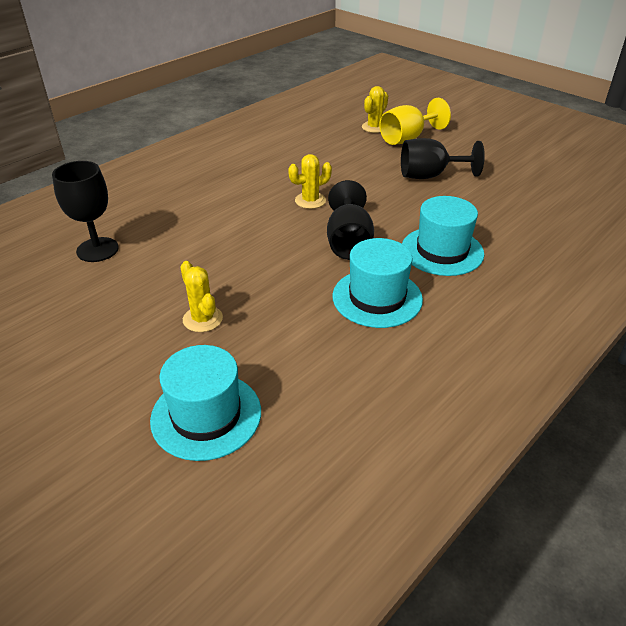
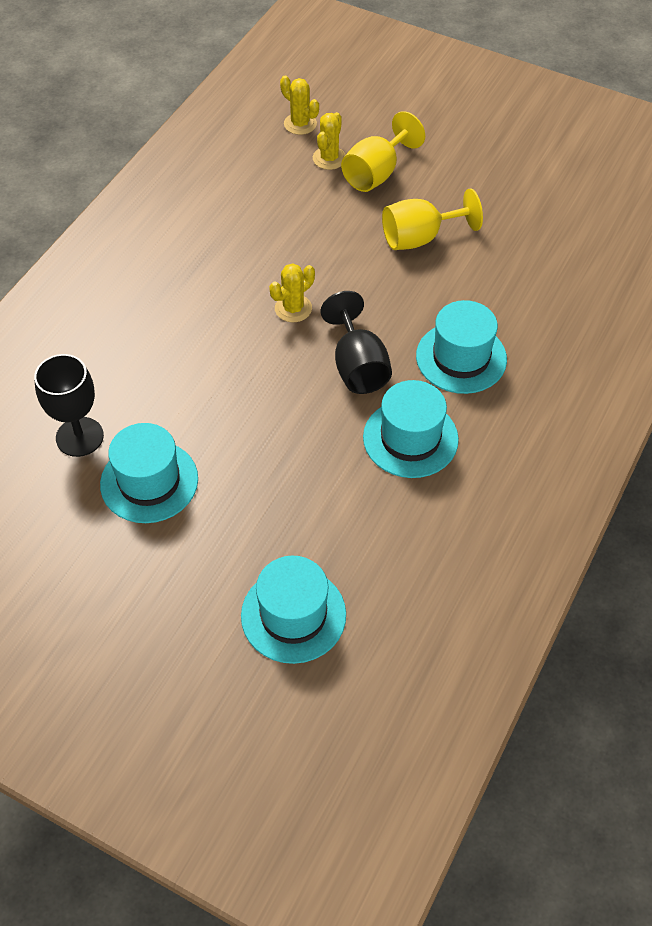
camera: 15 degrees left, 15 degrees up
(134, 288) = (149, 481): none -> turquoise hat
(202, 319) = (242, 506): yellow cactus -> yellow cactus (300, 124)
(430, 176) = (420, 238): black goblet -> yellow goblet

